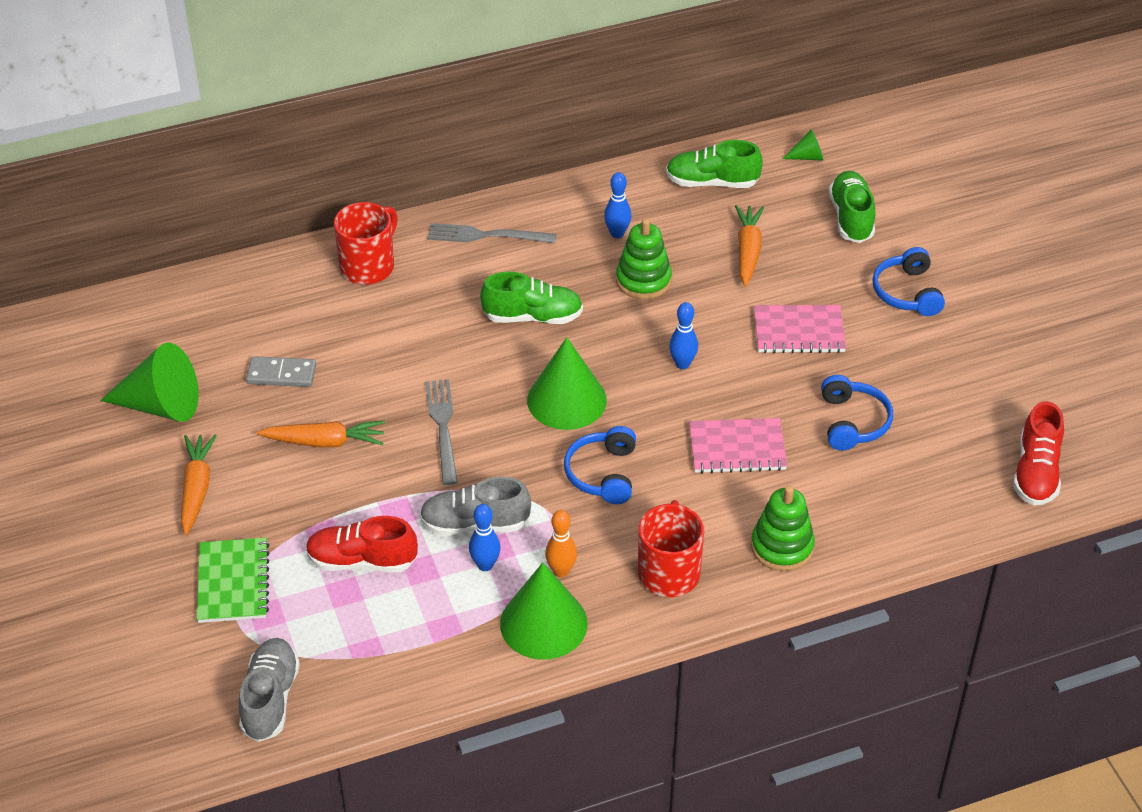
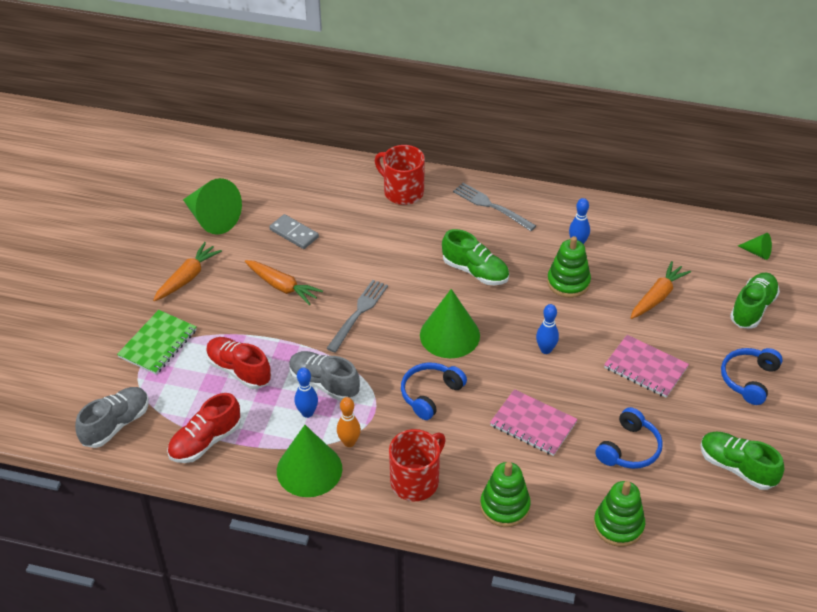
camera: 35 degrees right, 0 degrees up
(368, 266) = (402, 192): red mug -> red mug turned 120 degrees counterclockwise
(712, 182) = (673, 239): green shoe -> green shoe (737, 468)
(907, 504) = (618, 525): none -> green stacking toy
(1036, 472) = (735, 556): red shoe -> red shoe (205, 441)

